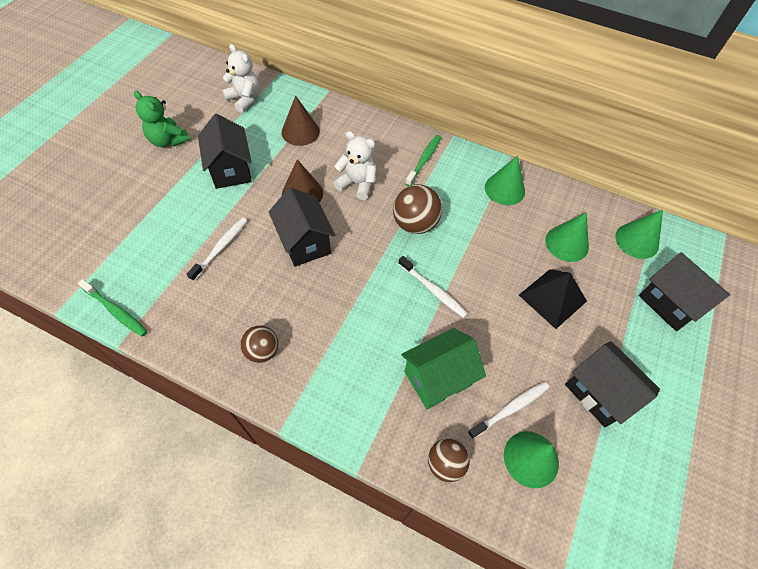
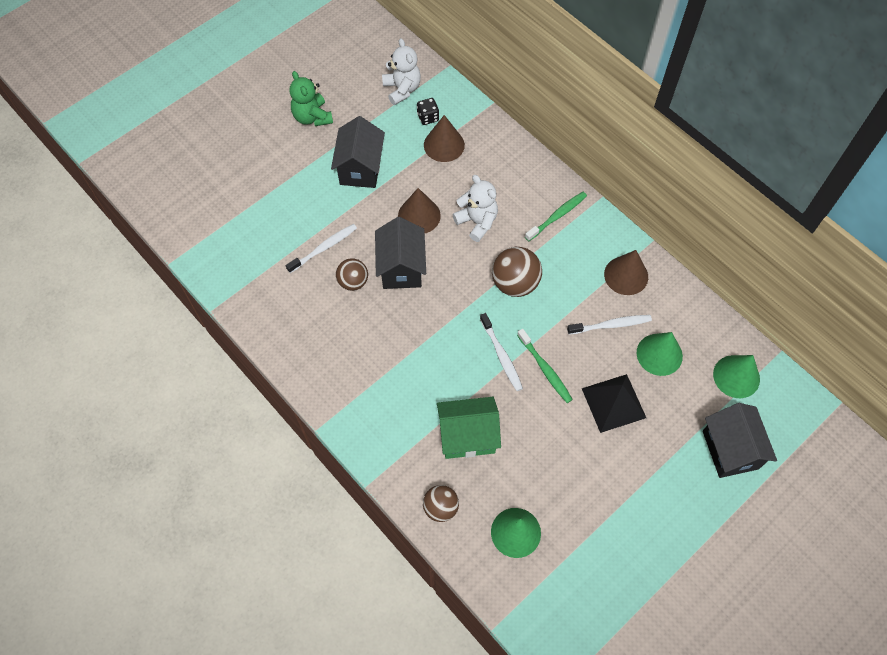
camera: 25 degrees right, 5 degrees up
(116, 311) = (217, 279): green toothbrush -> green toothbrush (545, 369)
(262, 351) = (326, 357): brown ball -> brown ball (353, 282)
(277, 114) = (428, 117): none -> black dice
(504, 189) = (626, 275): green cone -> brown cone
(510, 409) = (519, 486): white toothbrush -> white toothbrush (611, 325)
(599, 393) = (608, 503): black house -> none

